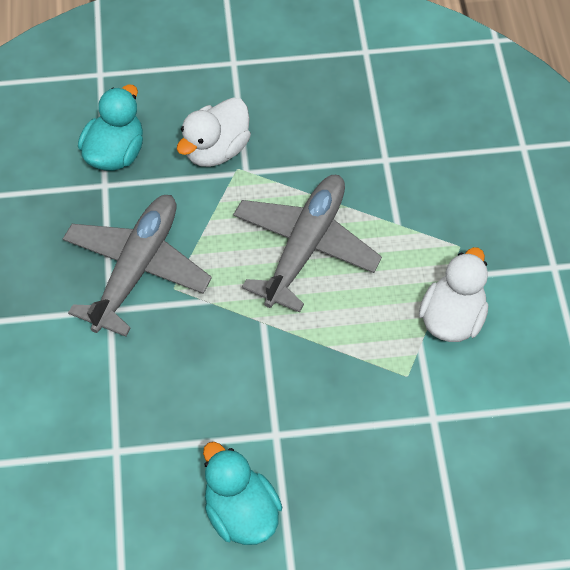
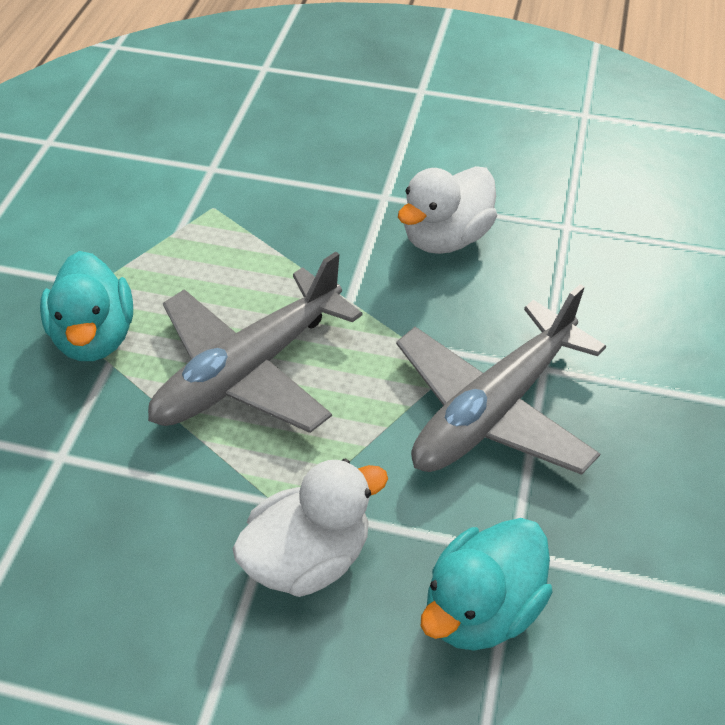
camera: 160 degrees left, 10 degrees down
(241, 512) = (447, 149): turquoise duck -> turquoise duck (95, 336)
(452, 318) = (123, 244): white duck -> white duck (446, 238)

